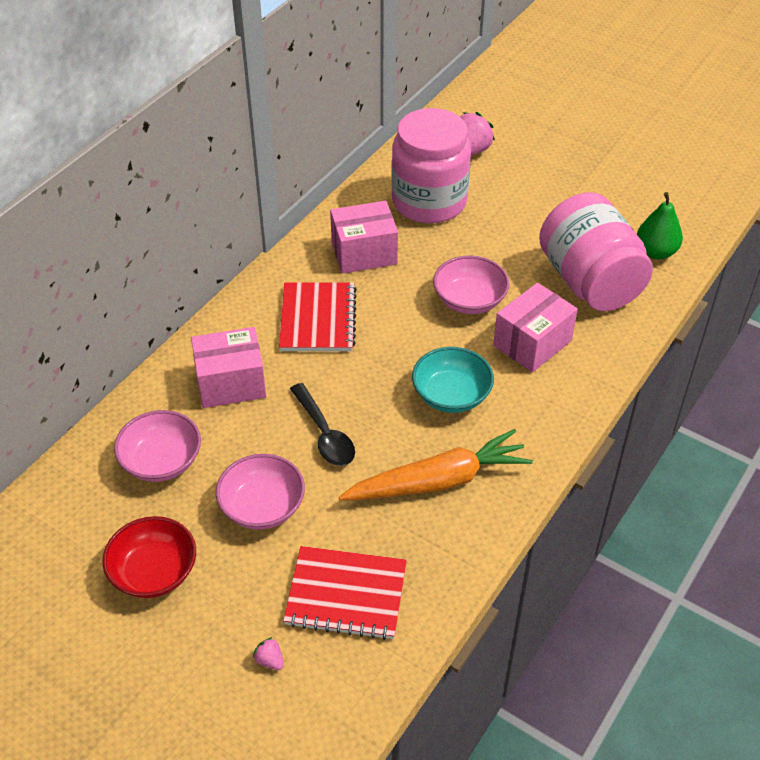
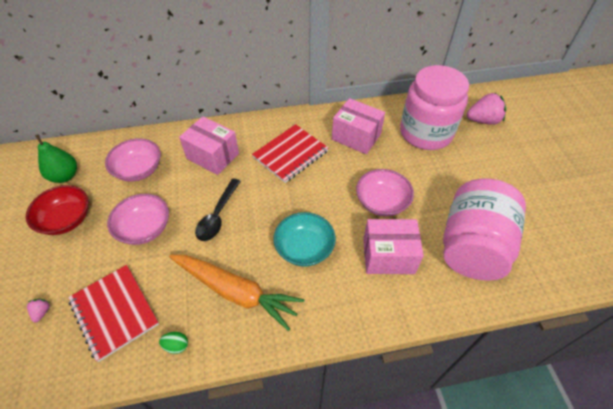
camera: 45 degrees right, 5 degrees up
(446, 565) = (176, 345): none -> green egg
(655, 252) = (544, 261): green pear -> green pear (65, 176)

